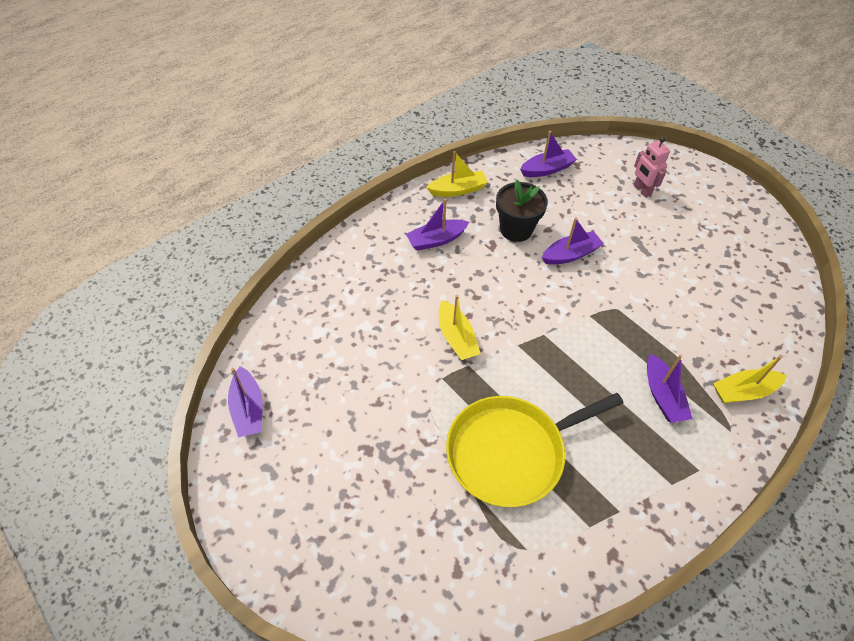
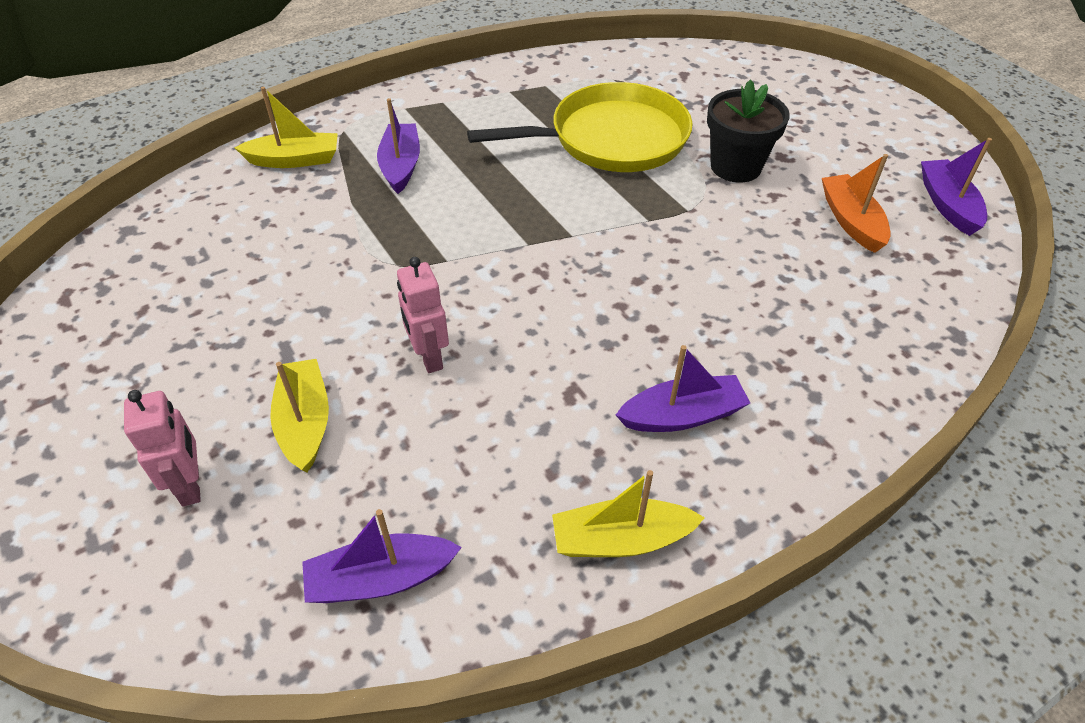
camera: 170 degrees left, 5 degrees down
(325, 382) = (851, 221): none -> orange boat
(456, 337) = (661, 253): yellow boat -> yellow boat (305, 423)
(516, 229) = (514, 420): black flower pot -> black flower pot (735, 167)
(570, 254) = (429, 357): purple boat -> pink robot

